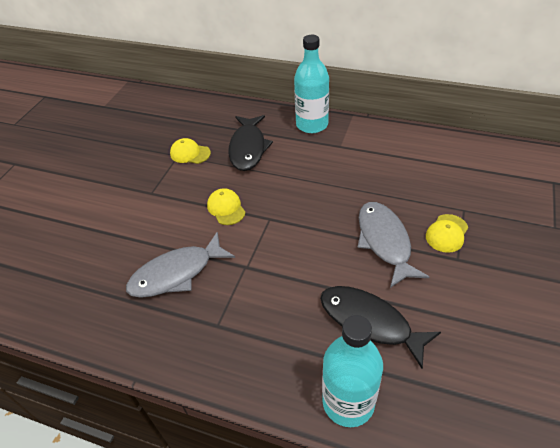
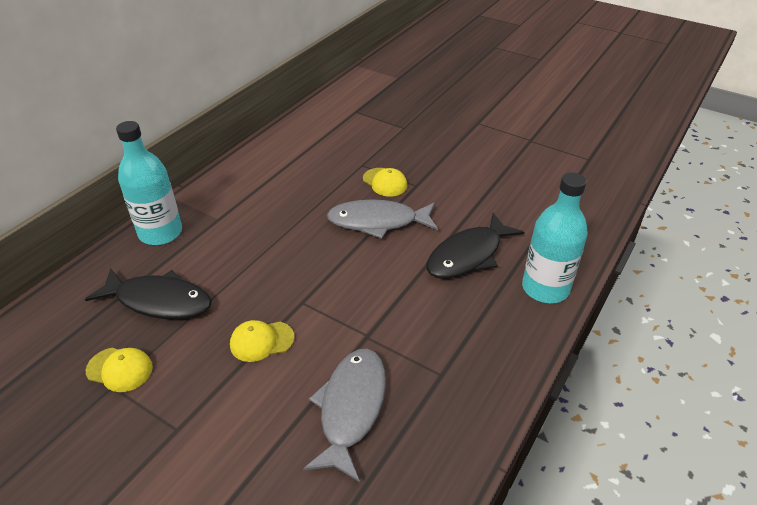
camera: 80 degrees left, 5 degrees down
(176, 273) = (351, 408): grey fish -> grey fish turned 150 degrees counterclockwise
(190, 153) = (120, 369): yellow cap -> yellow cap turned 105 degrees counterclockwise

